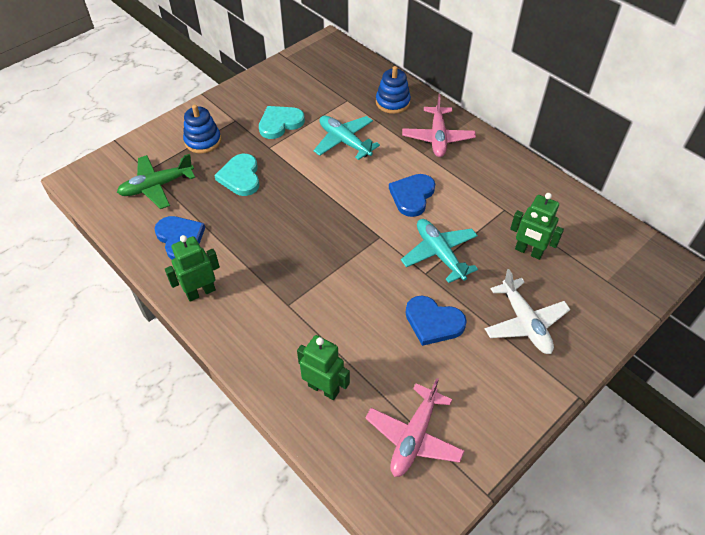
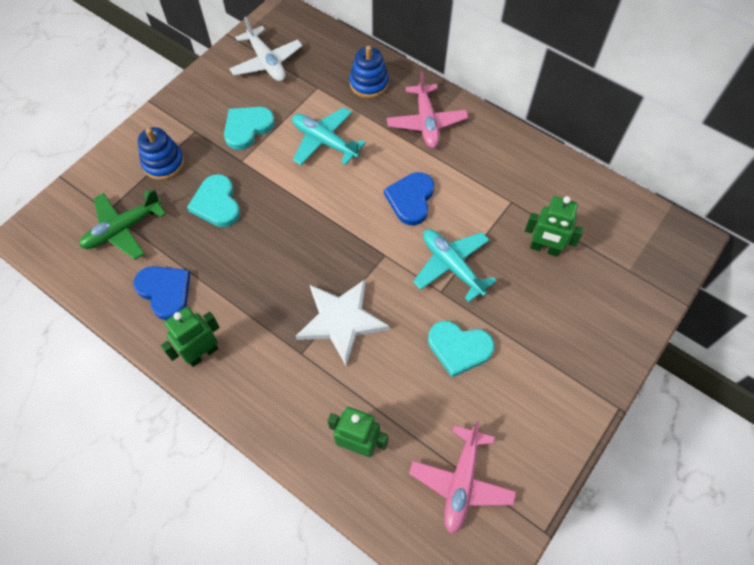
camera: 10 degrees left, 10 degrees up
(330, 284) = (341, 320): none -> white star
(433, 322) = (459, 348): blue heart -> turquoise heart
(525, 322) = (553, 333): white plane -> white plane (266, 62)

